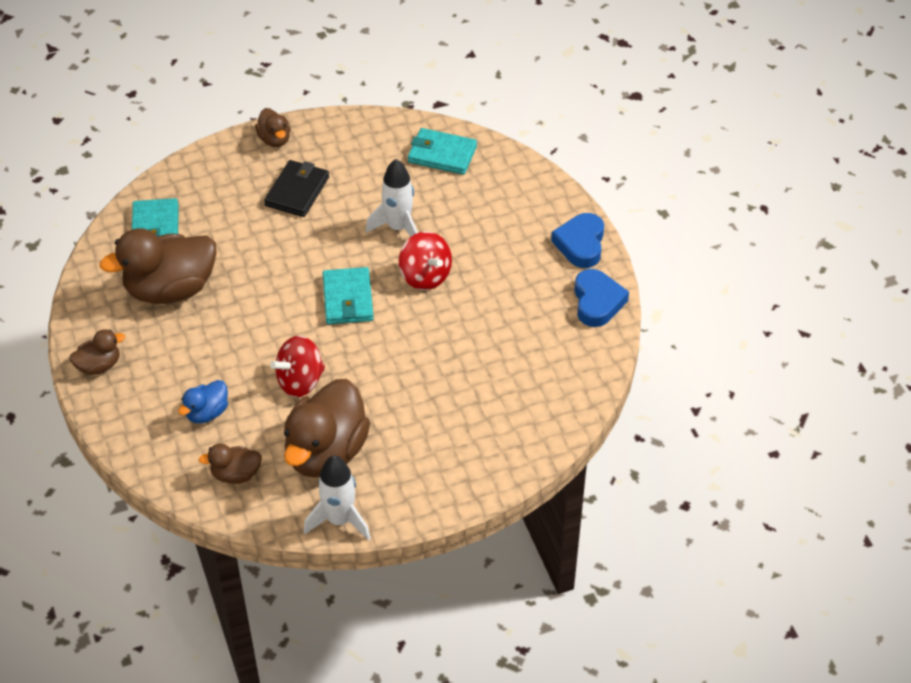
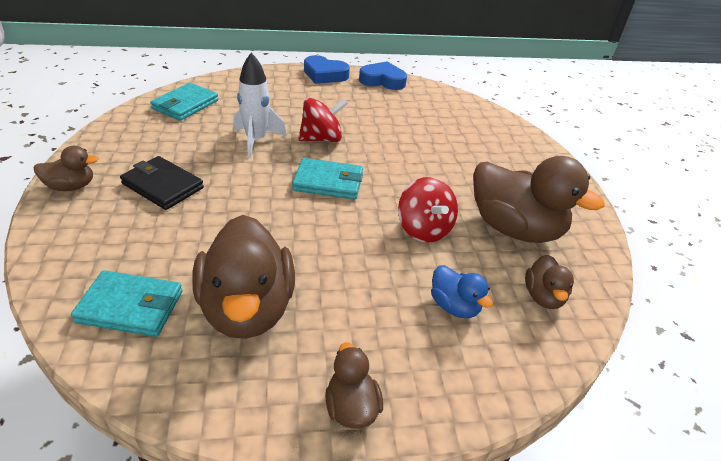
camera: 80 degrees left, 10 degrees down
(339, 520) = (594, 235): white rocket -> none

